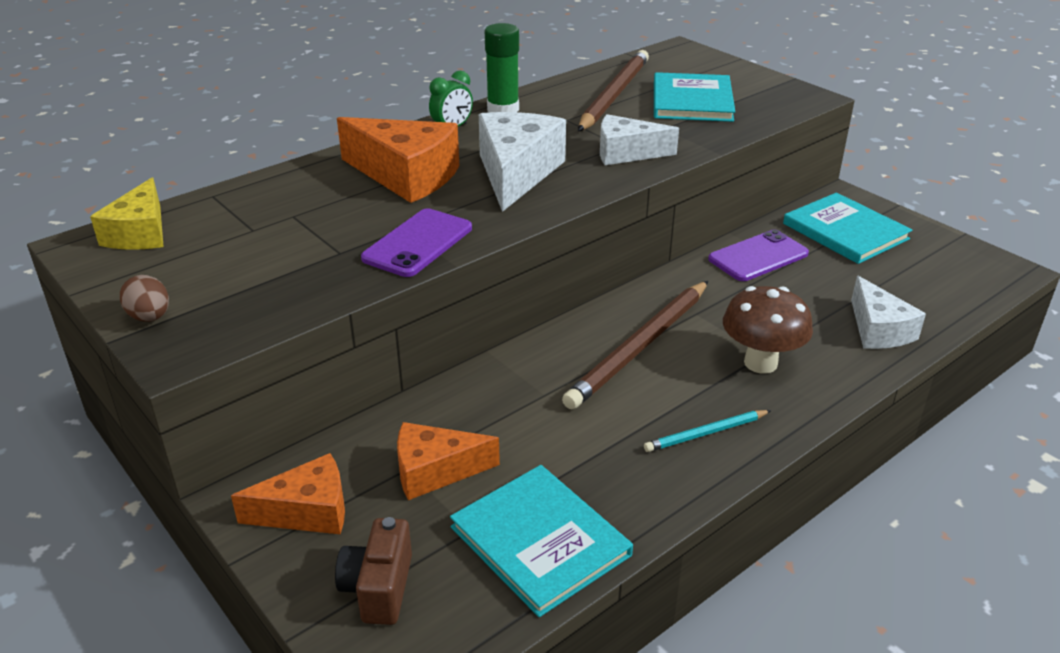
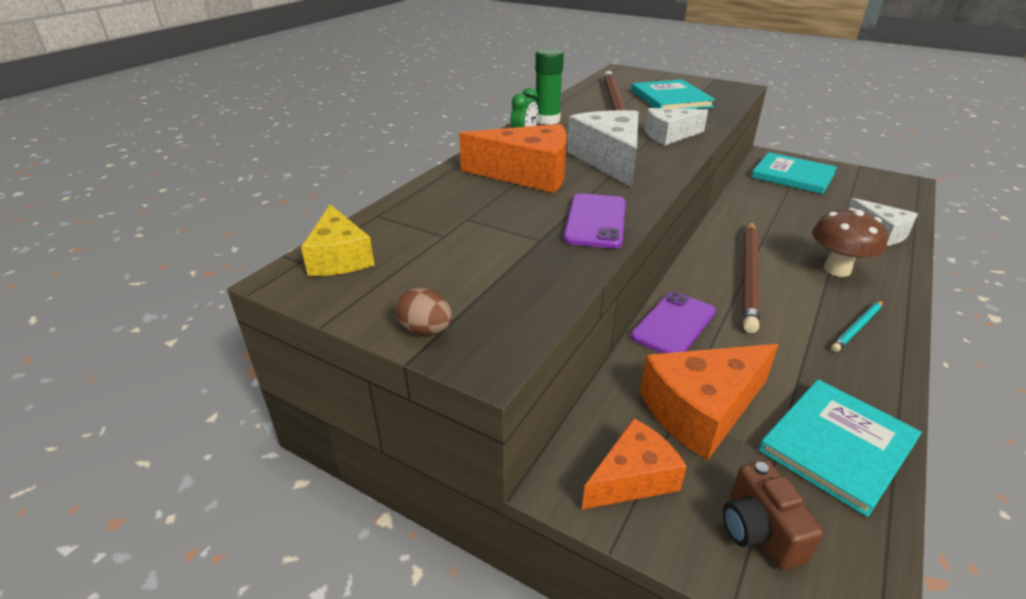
camera: 20 degrees left, 0 degrees up
(435, 471) = (701, 410): orange cheese -> orange cheese, size x1.53
(540, 541) = (837, 446): turquoise book -> turquoise book turned 75 degrees counterclockwise
(758, 256) = (759, 200): purple phone -> purple phone (673, 324)

